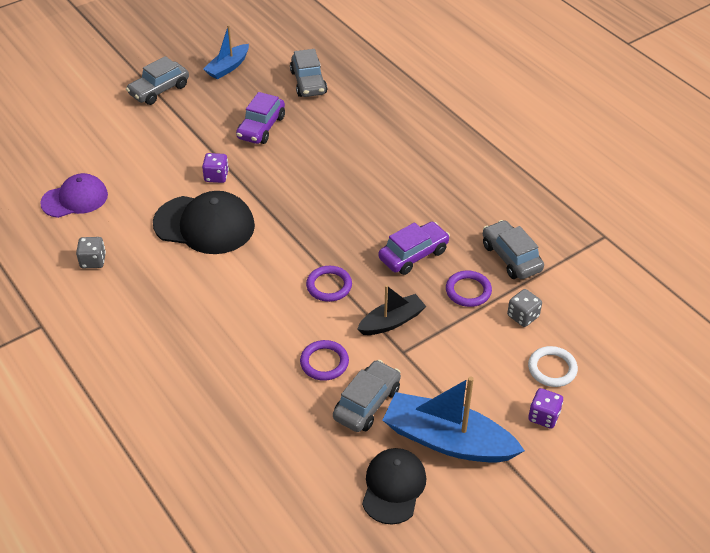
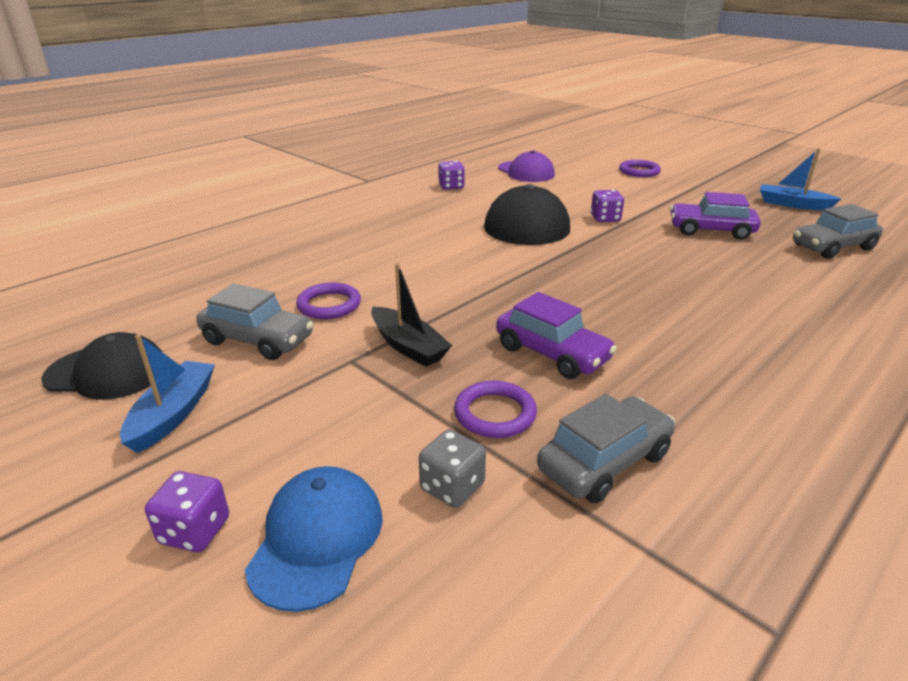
camera: 80 degrees right, 15 degrees down
(93, 261) = (451, 187): grey dice -> purple dice
(159, 90) = (710, 182): grey car -> none
(329, 286) = (461, 296): purple ring -> purple ring (639, 171)
(447, 440) = (173, 414): blue boat -> blue boat, size x0.58
(552, 369) = (317, 539): white ring -> blue cap

